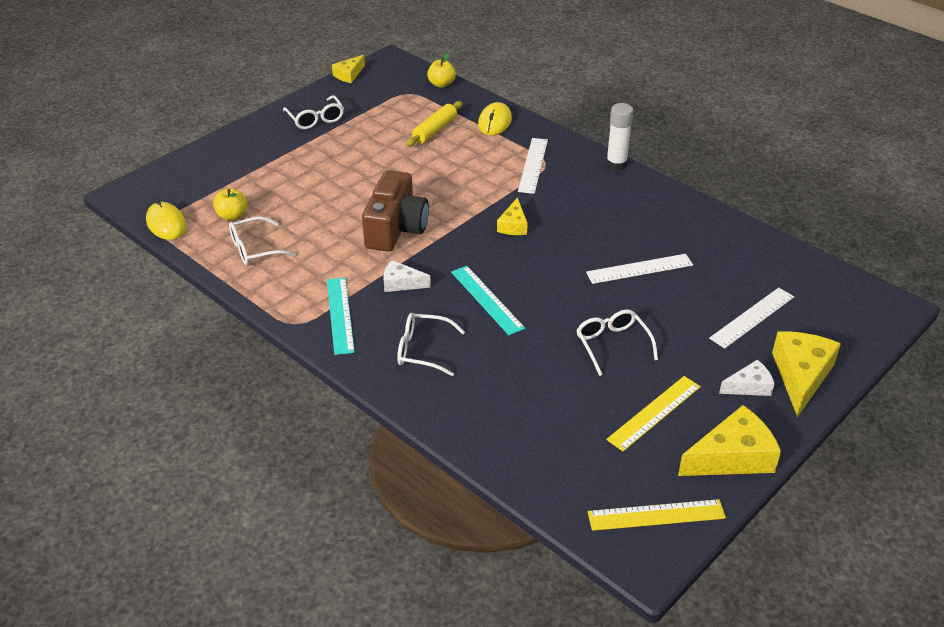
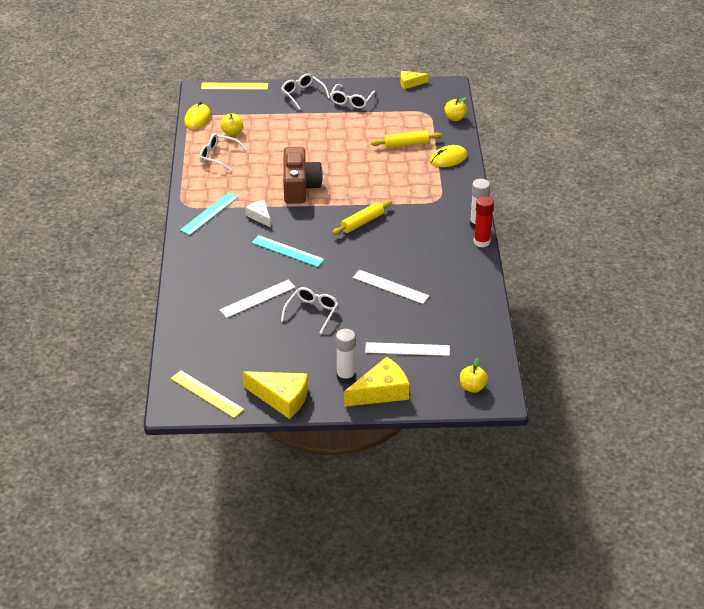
camera: 45 degrees right, 0 degrees up
(396, 228) = (300, 187): brown camera -> brown camera turned 60 degrees counterclockwise
(423, 350) = (220, 254): white glasses -> white glasses (303, 95)
(487, 299) = (287, 251): turquoise ruler -> turquoise ruler turned 75 degrees counterclockwise
(513, 225) = (362, 222): yellow cheese -> yellow rolling pin
(533, 165) = (428, 196): white ruler -> white ruler (258, 299)
(645, 177) = (481, 242): none -> red glue stick
(654, 413) = (279, 355): yellow ruler -> yellow ruler (234, 86)
(749, 386) = (345, 377): white cheese -> white glue stick
(859, 312) = (472, 387): none -> yellow apple

